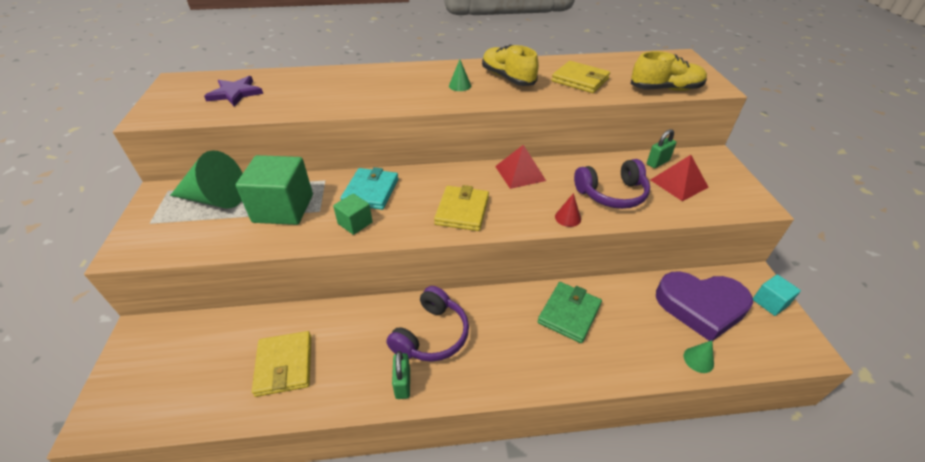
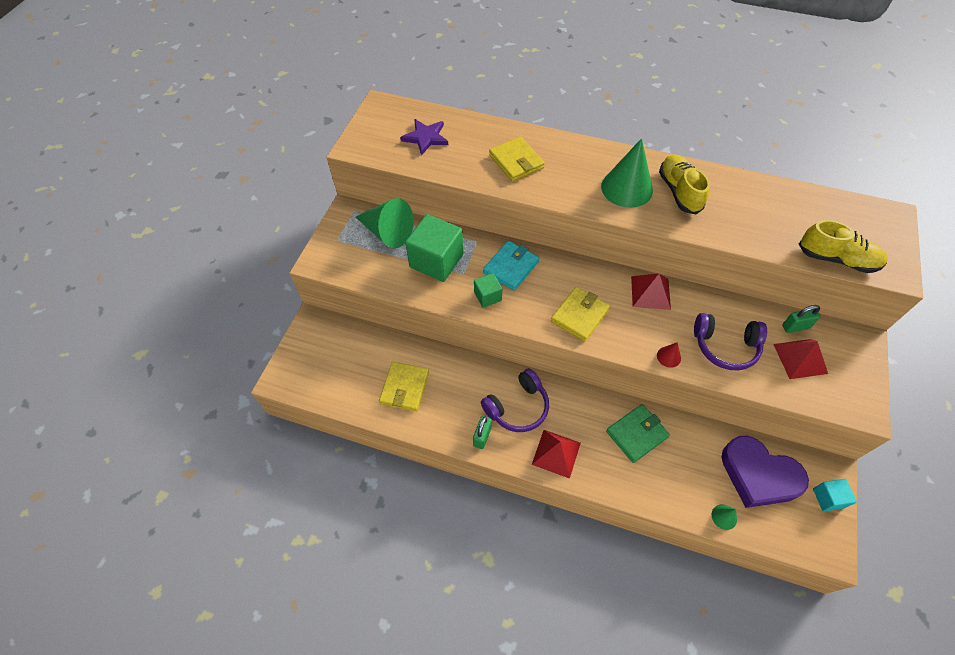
camera: 25 degrees right, 15 degrees up
(460, 85) = (626, 188): green cone -> green cone, size x2.28
(496, 367) = (556, 453): none -> red pyramid
(580, 80) = (752, 217): yellow wallet -> yellow wallet (516, 161)

